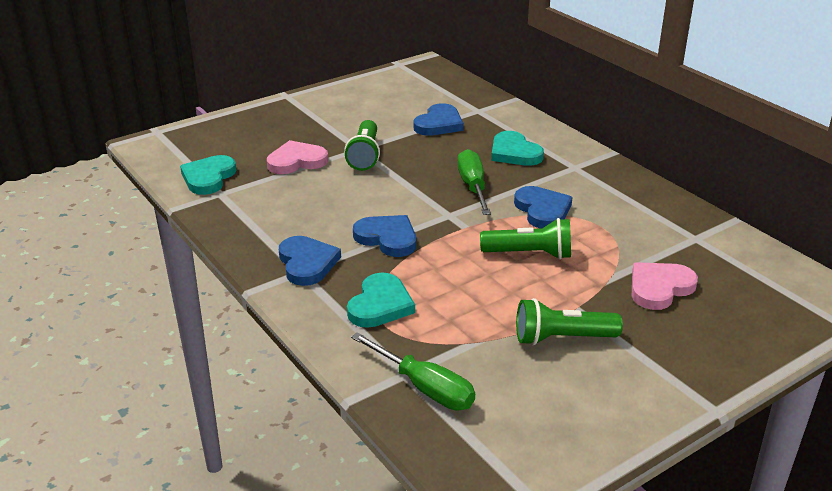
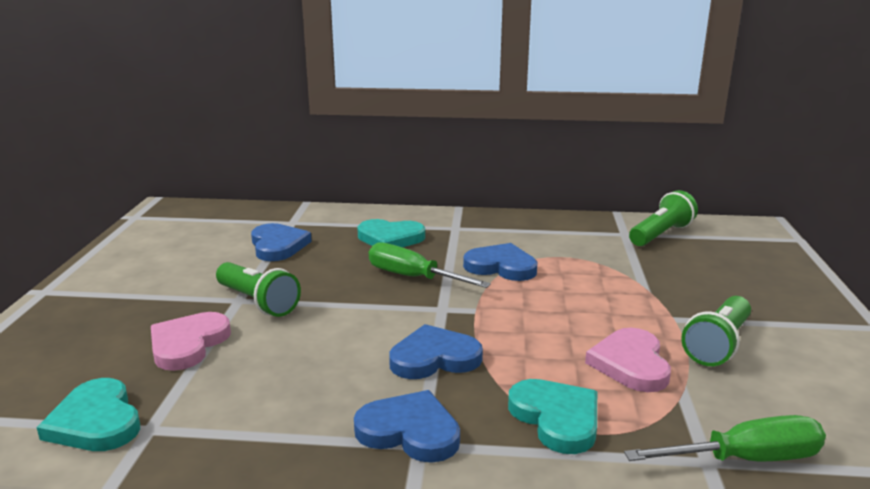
camera: 50 degrees left, 10 degrees down
(529, 254) = (563, 301): green flashlight -> green flashlight (661, 234)
(659, 288) = (680, 274): pink heart -> pink heart (630, 364)

